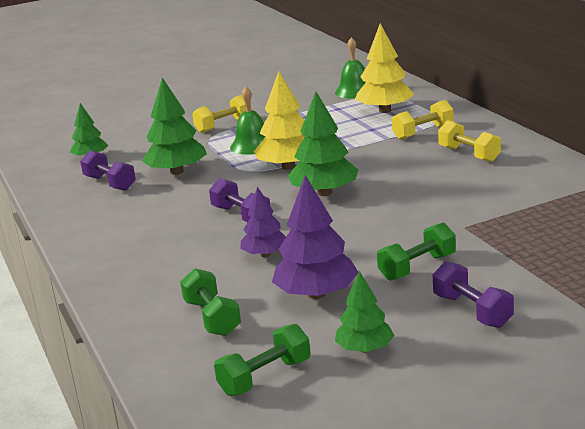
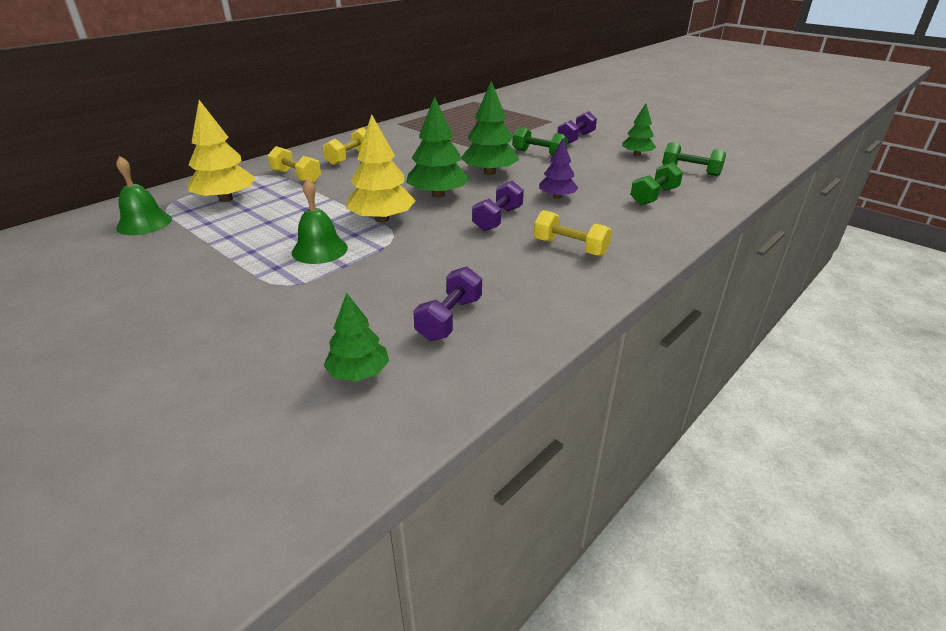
camera: 115 degrees left, 10 degrees up
(177, 172) = (404, 279): green tree -> green tree (489, 173)
(223, 126) = (242, 285): yellow dumbbell -> yellow dumbbell (570, 247)
(316, 294) = (595, 173): purple tree -> none

